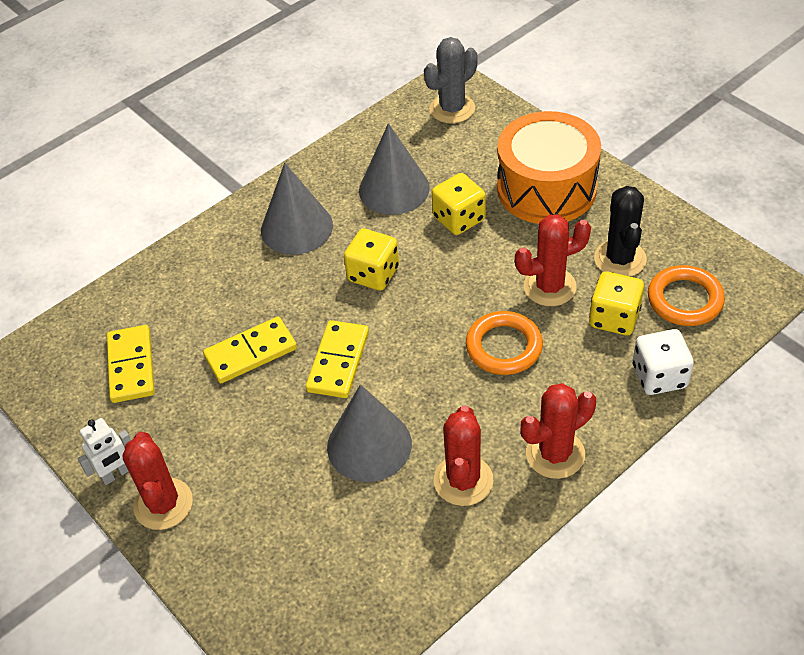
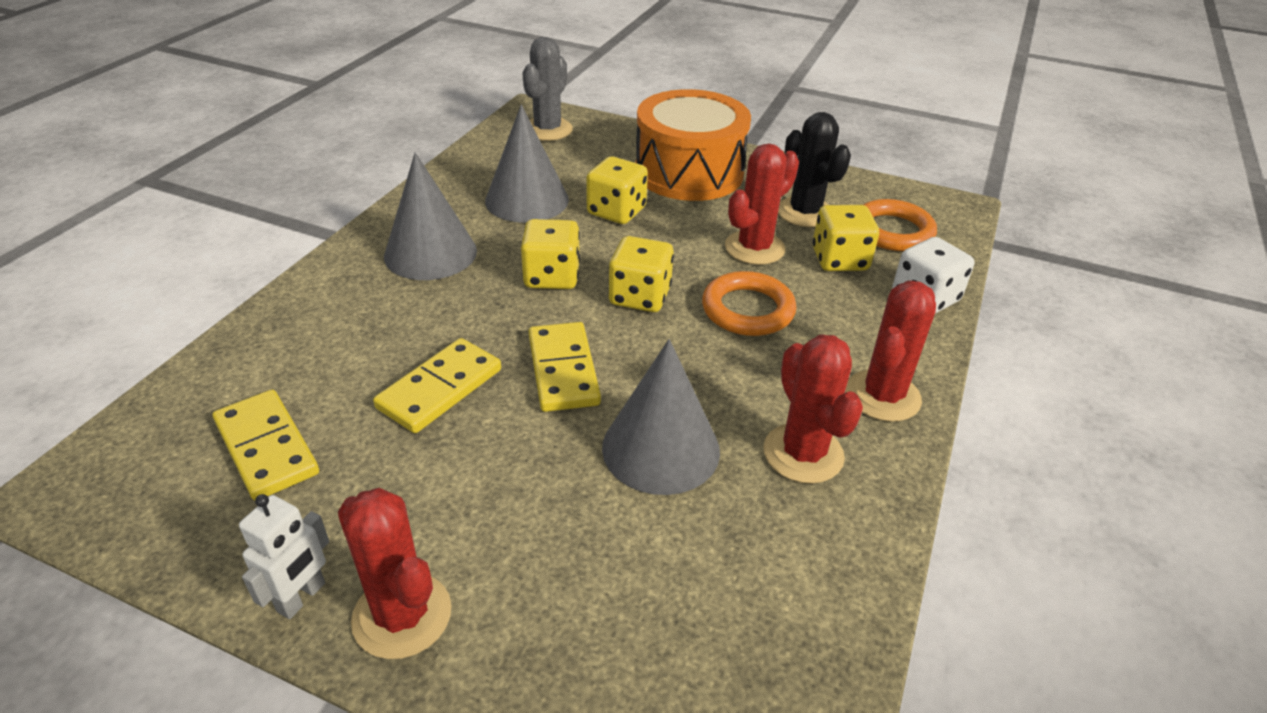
camera: 30 degrees left, 10 degrees down
(428, 311) = (640, 296): none -> yellow dice

